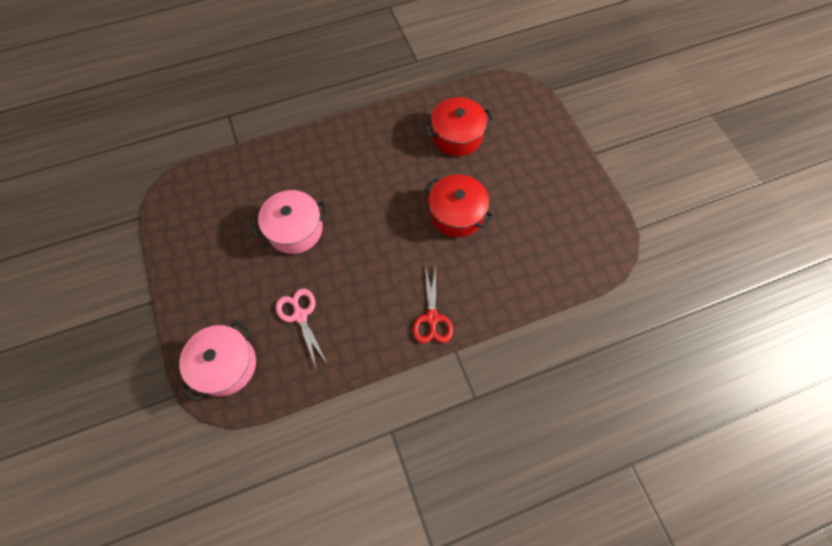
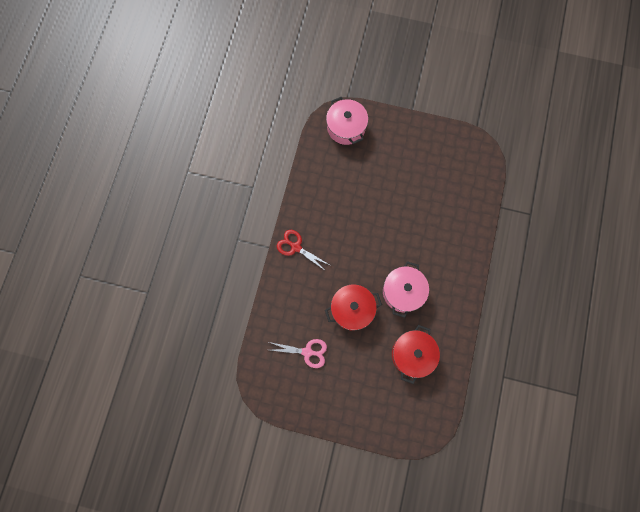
camera: 125 degrees right, 10 degrees up
(295, 230) = (407, 206): pink pot -> pink pot (403, 291)
(300, 315) = (348, 178): pink scissors -> pink scissors (307, 352)

